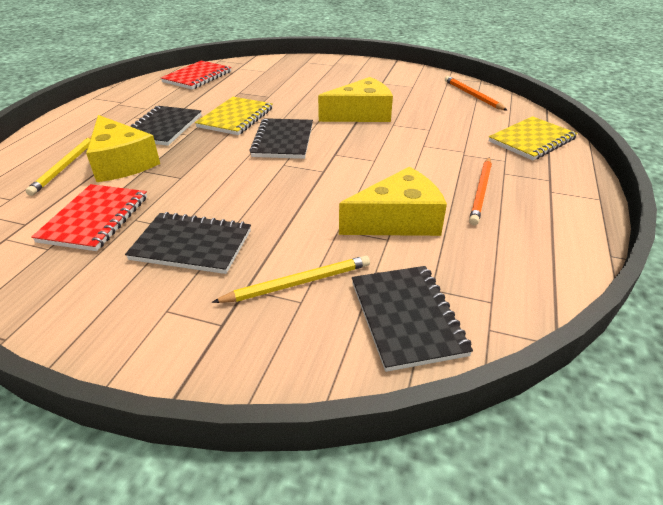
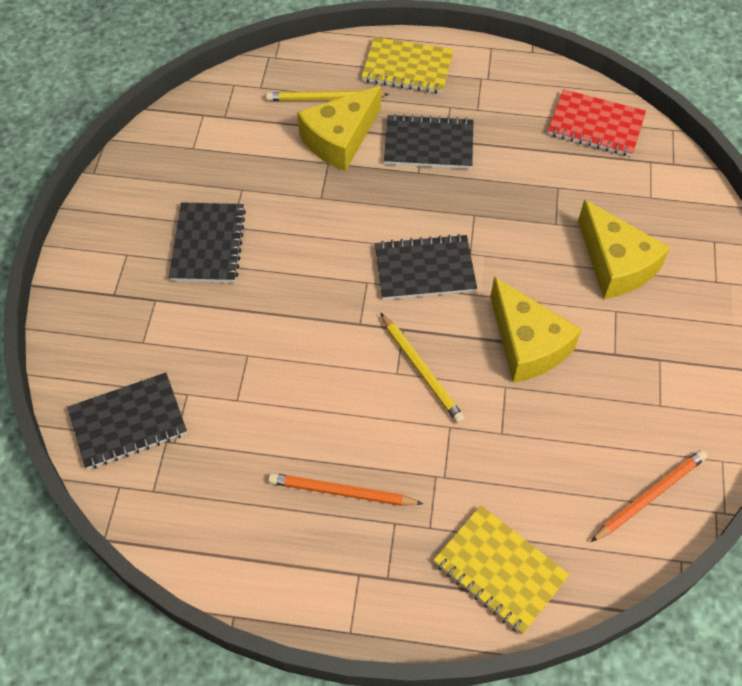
camera: 80 degrees right, 20 degrees up
(95, 219) = (238, 160): red notebook -> none
(236, 118) = (475, 205): yellow notebook -> yellow notebook (407, 68)
(297, 283) = (165, 335): yellow pencil -> yellow pencil (421, 370)
(398, 220) = (269, 407): yellow cheese -> yellow cheese (615, 264)

